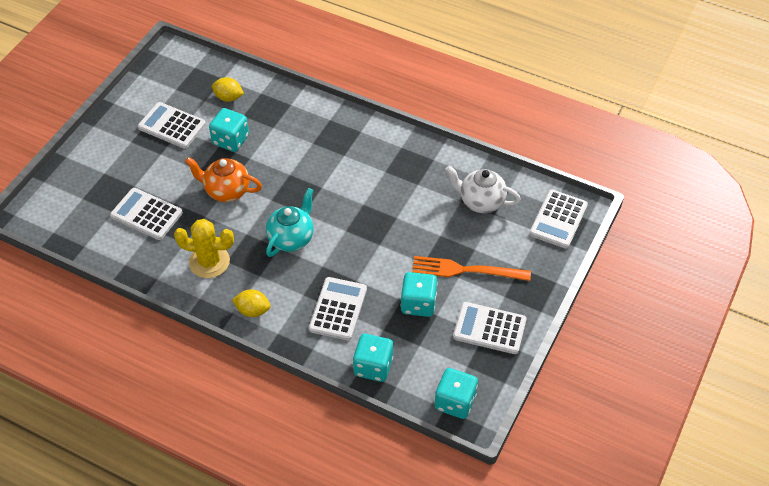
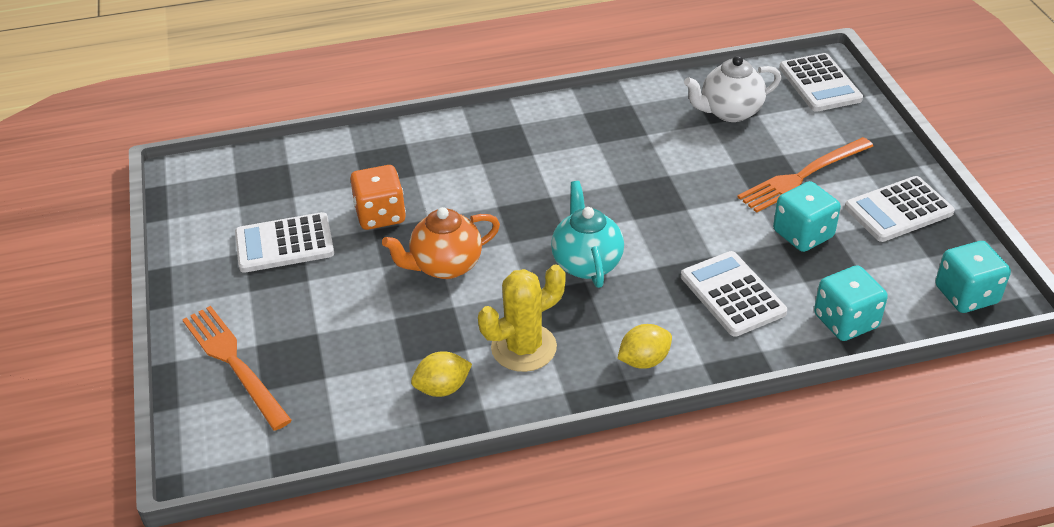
camera: 40 degrees left, 10 degrees down
(86, 176) = (234, 363): none -> orange fork
(146, 214) = (376, 351): white calculator -> none
(228, 97) = (320, 177): yellow lemon -> yellow lemon (442, 388)
(230, 140) = (380, 215): turquoise dice -> orange dice

